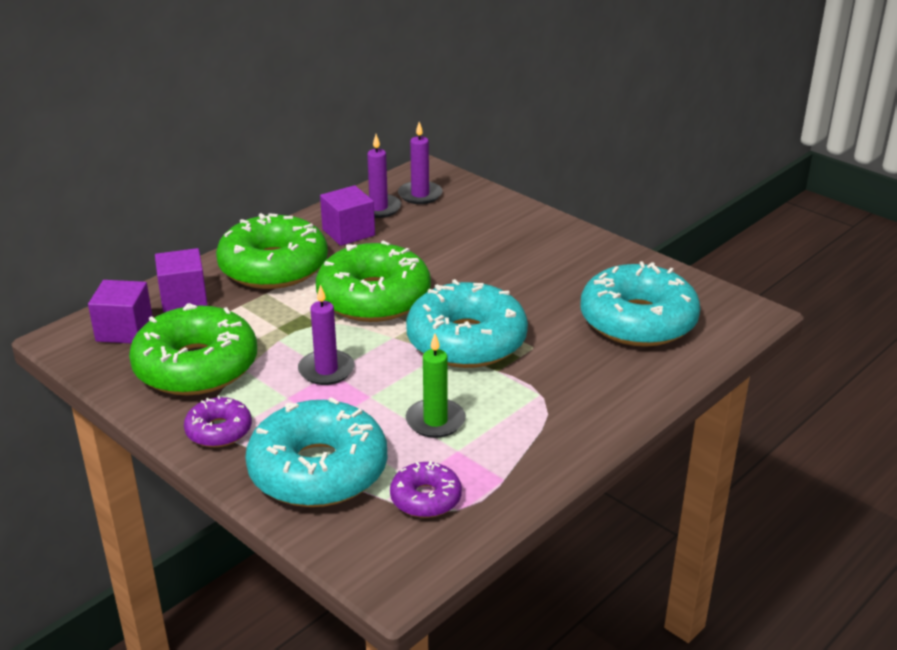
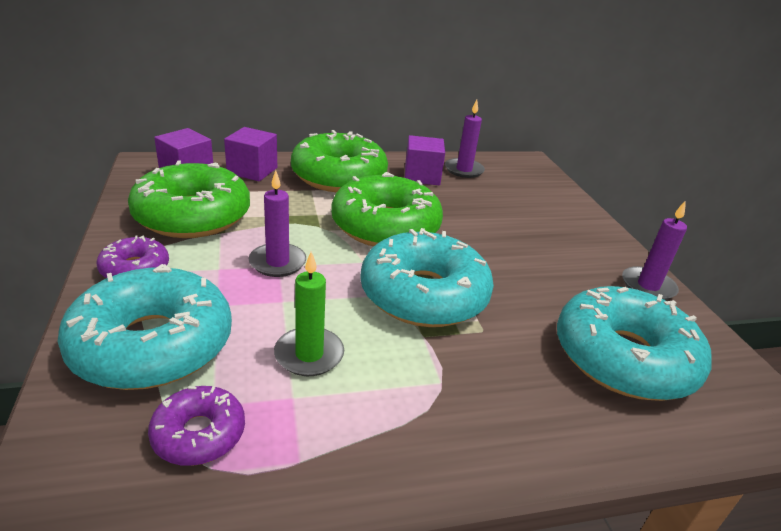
camera: 30 degrees right, 0 degrees up
(420, 195) = (507, 173): purple candle -> purple candle (648, 286)

